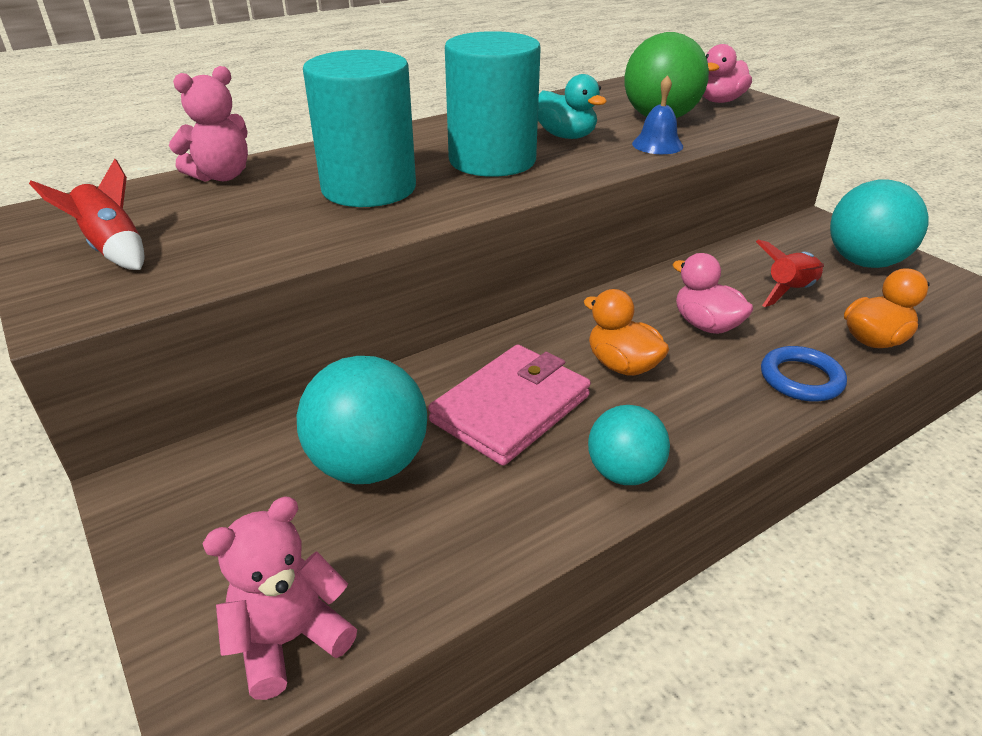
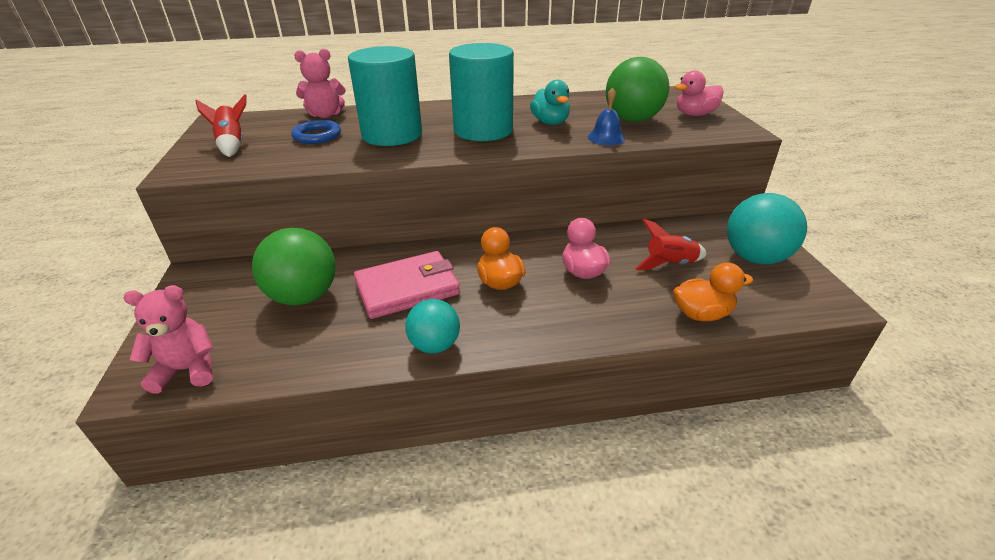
camera: 25 degrees right, 0 degrees up
(369, 465) = (304, 296): turquoise ball -> green ball
(801, 379) = (614, 324): blue ring -> blue ring (317, 136)

